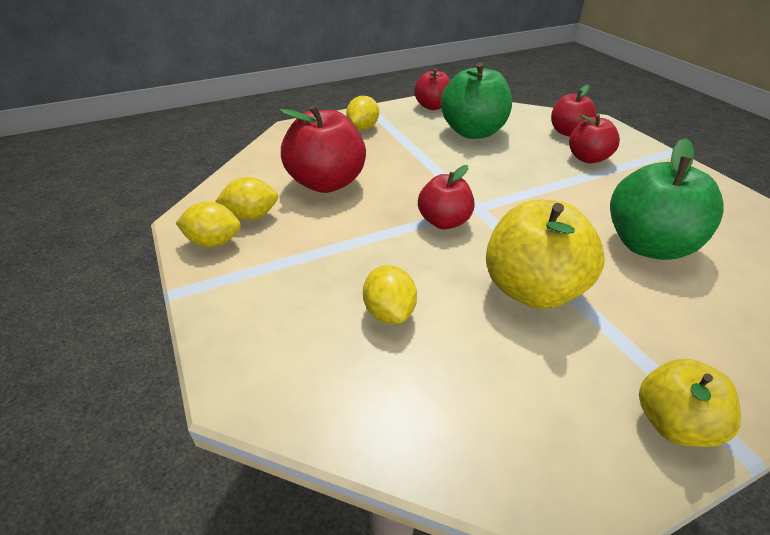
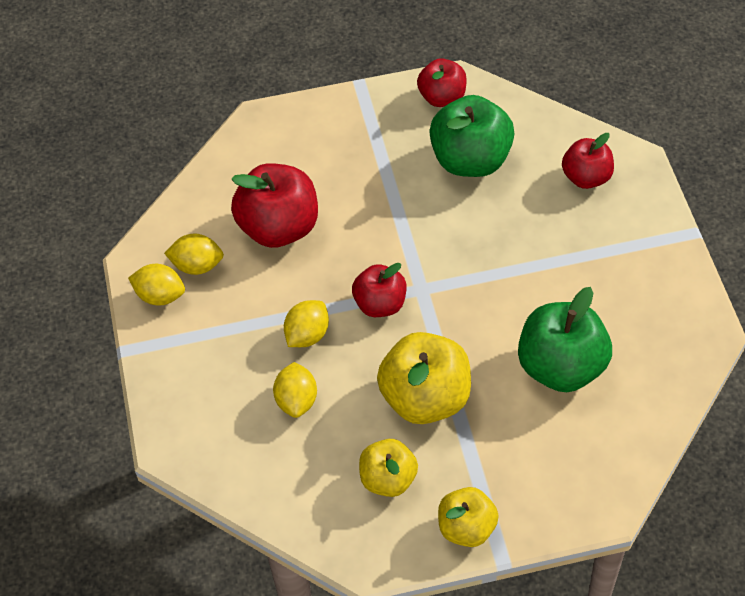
camera: 15 degrees right, 15 degrees up
(363, 128) = (342, 132): yellow lemon -> yellow lemon (307, 335)
(538, 380) = (388, 479): none -> yellow apple
(588, 158) = (580, 230): red apple -> none

